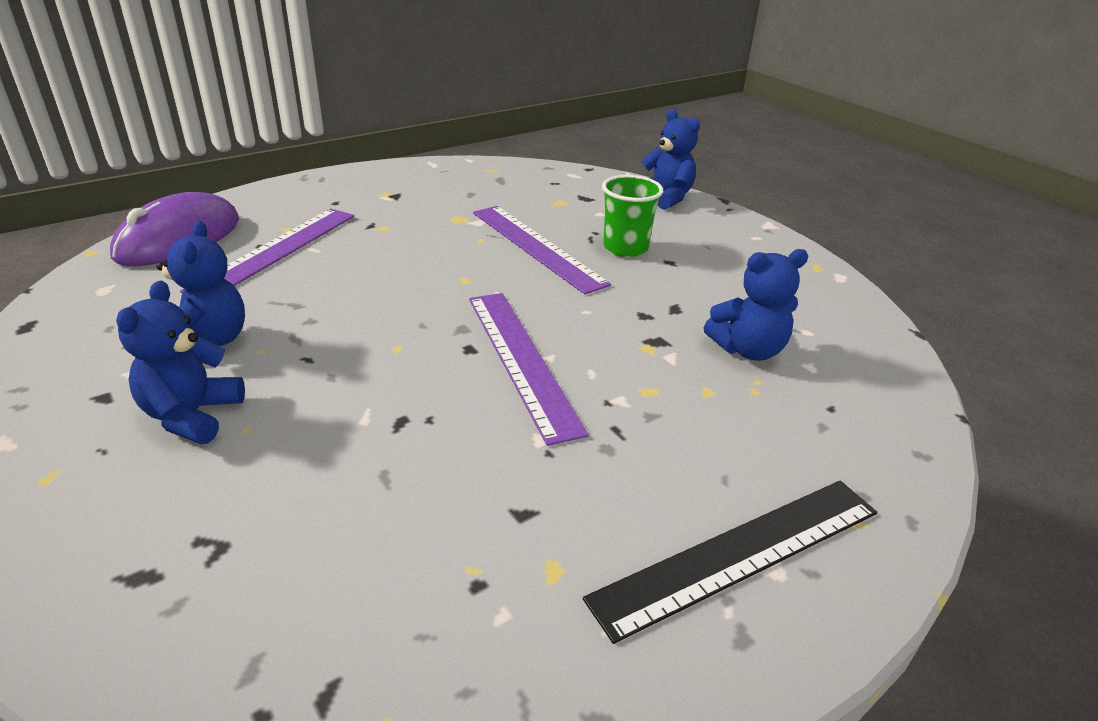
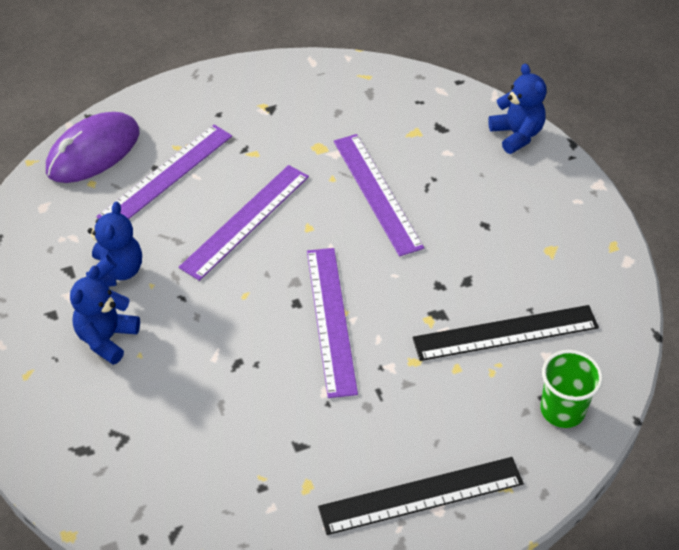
camera: 15 degrees right, 15 degrees up
(384, 280) = (245, 221): none -> purple ruler
(625, 248) = (453, 202): green cup -> green cup (562, 410)
(748, 350) = (505, 333): blue teddy bear -> black ruler

